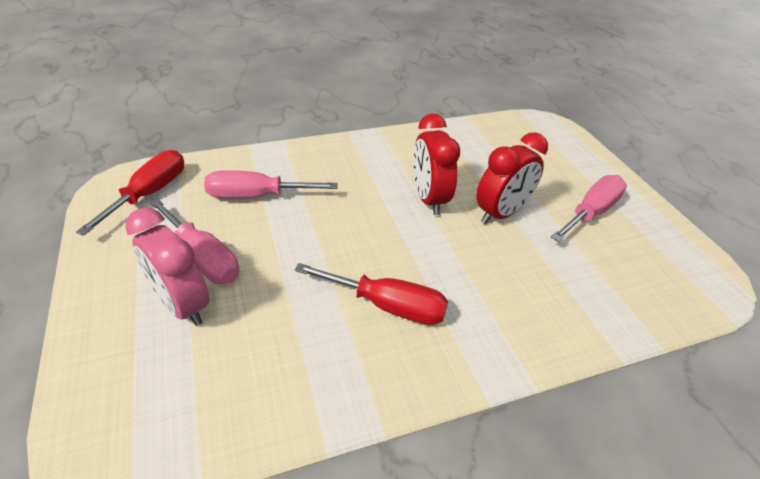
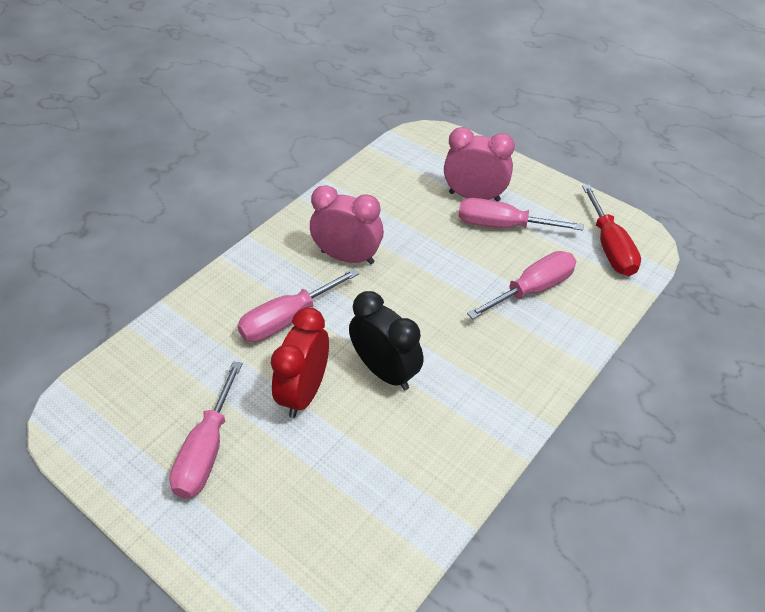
camera: 150 degrees right, 5 degrees up
(387, 305) = (347, 257): red screwdriver -> pink clock
(428, 199) = (385, 371): red clock -> black clock
(488, 273) = (287, 319): none -> pink screwdriver

